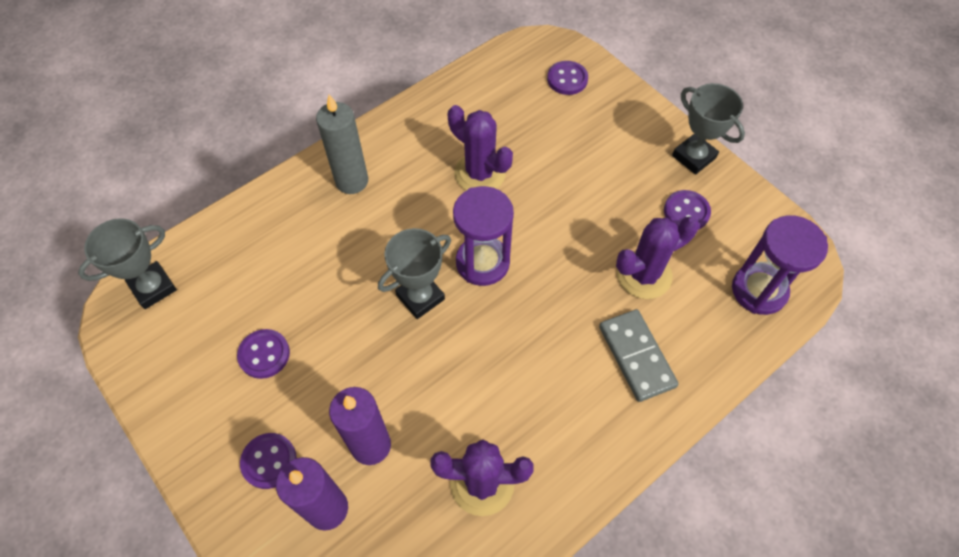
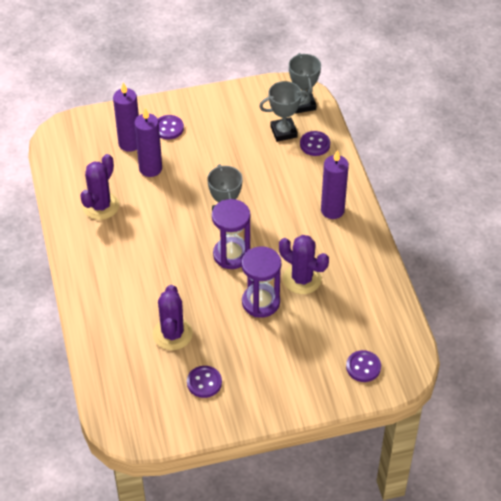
camera: 115 degrees right, 10 degrees down
(264, 354) = (231, 140): purple button -> purple button (315, 144)
(352, 181) = (332, 210): grey candle -> purple candle
(480, 173) = (302, 279): purple cactus -> purple cactus turned 60 degrees clockwise
(636, 356) = (123, 304): grey domino -> none
(693, 157) = (247, 412): grey trophy -> grey trophy (283, 132)
(759, 290) = (123, 391): purple hourglass -> purple hourglass (261, 302)

